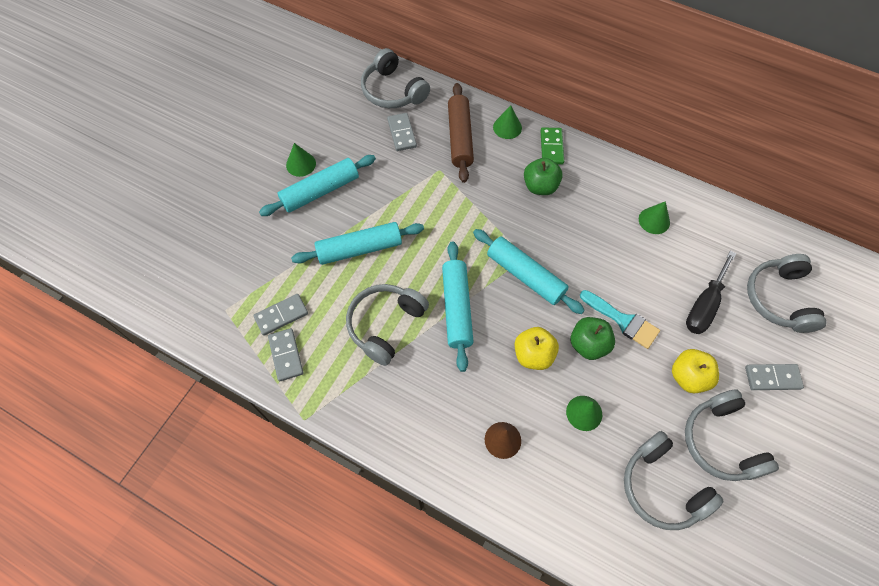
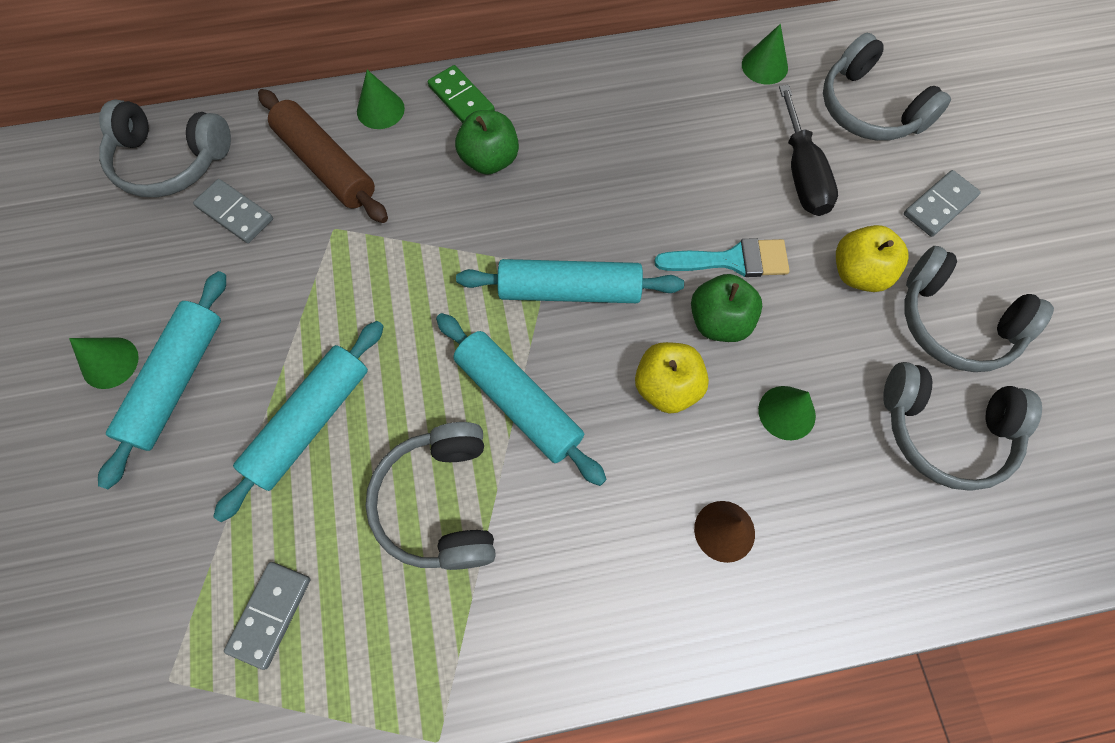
camera: 40 degrees left, 5 degrees up
(286, 355) = (328, 669): grey domino -> none
(654, 220) = (662, 110): green cone -> green cone (764, 66)

